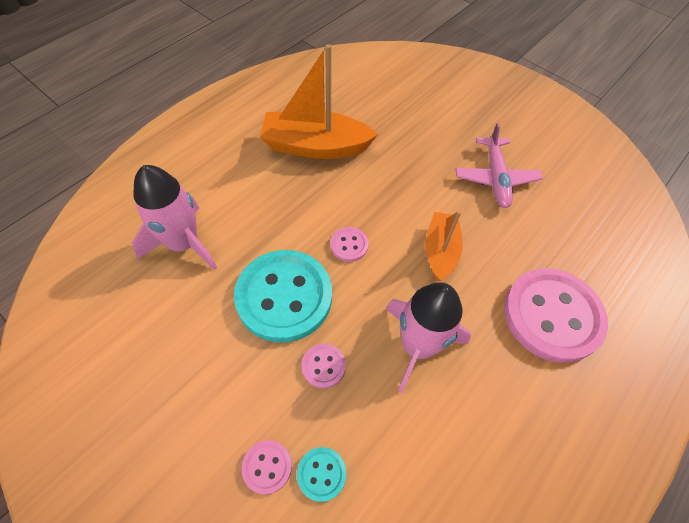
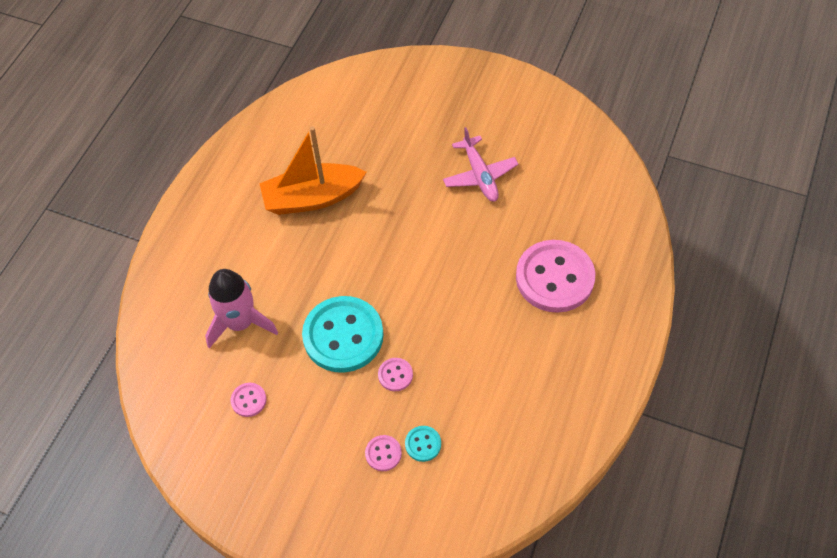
camera: 15 degrees left, 0 degrees up
(349, 245) = (378, 277): pink button -> pink button (248, 400)
(418, 346) = (460, 335): pink rocket -> none
(440, 251) = (453, 256): orange boat -> none

